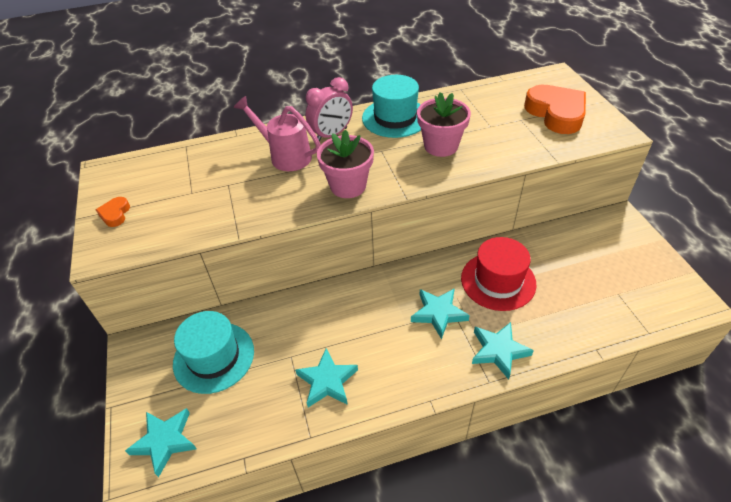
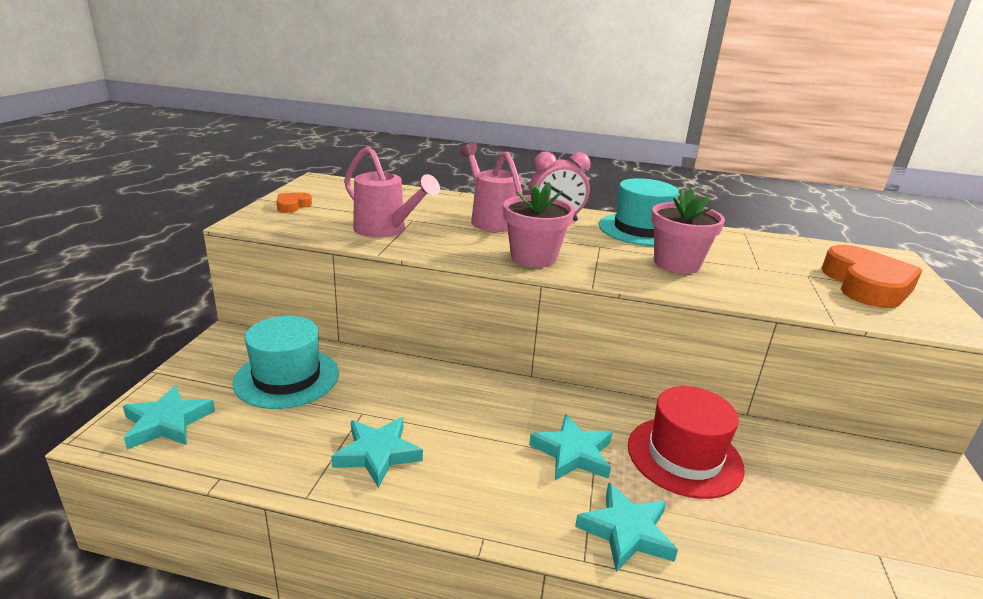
camera: 25 degrees right, 20 degrees down
(218, 207) = (385, 230): none -> pink watering can

